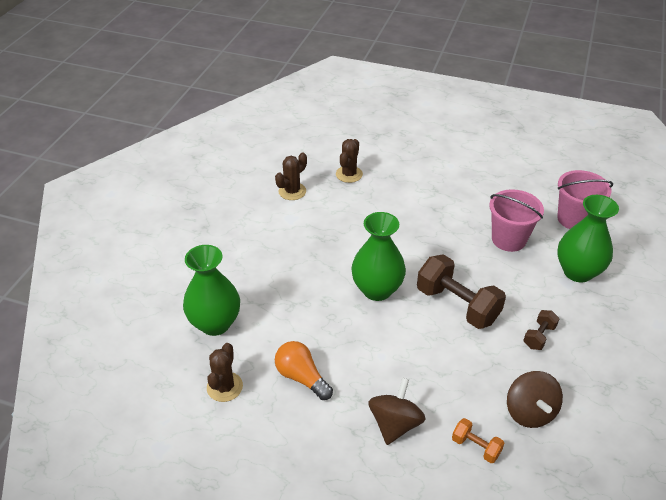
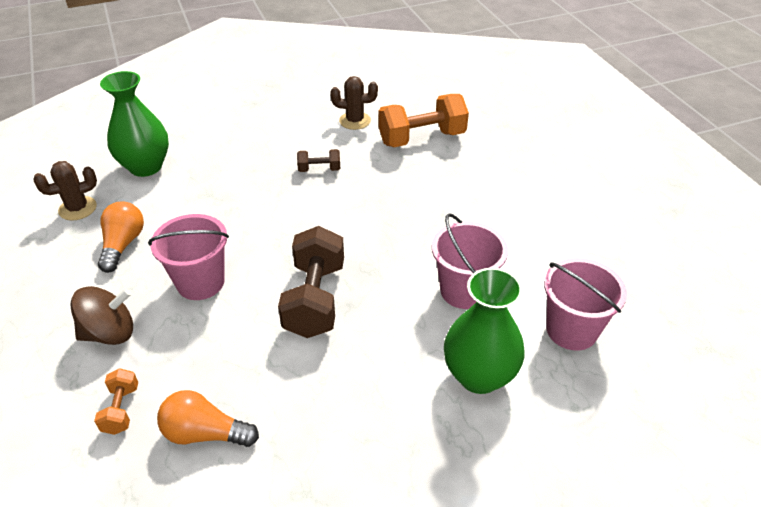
camera: 50 degrees right, 0 degrees up
(349, 174) = (422, 138): brown cactus -> orange dumbbell
(377, 290) = (279, 234): green vase -> none
(387, 352) = (200, 282): none -> pink bucket
(529, 412) = (205, 433): brown spinning top -> orange light bulb
(539, 336) = (331, 389): brown dumbbell -> brown dumbbell (319, 169)

